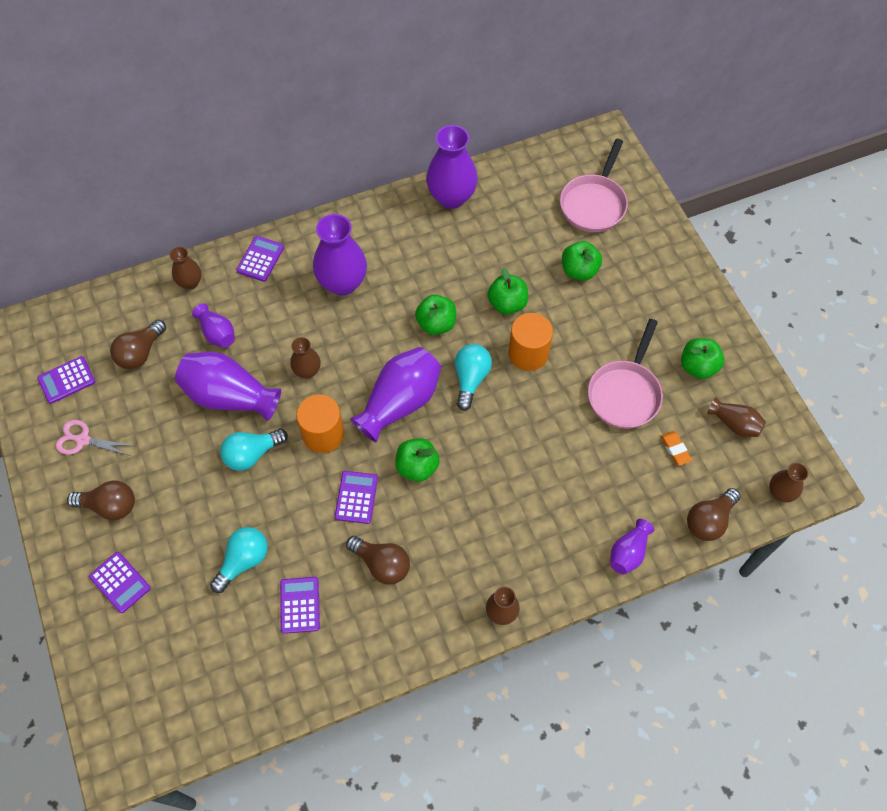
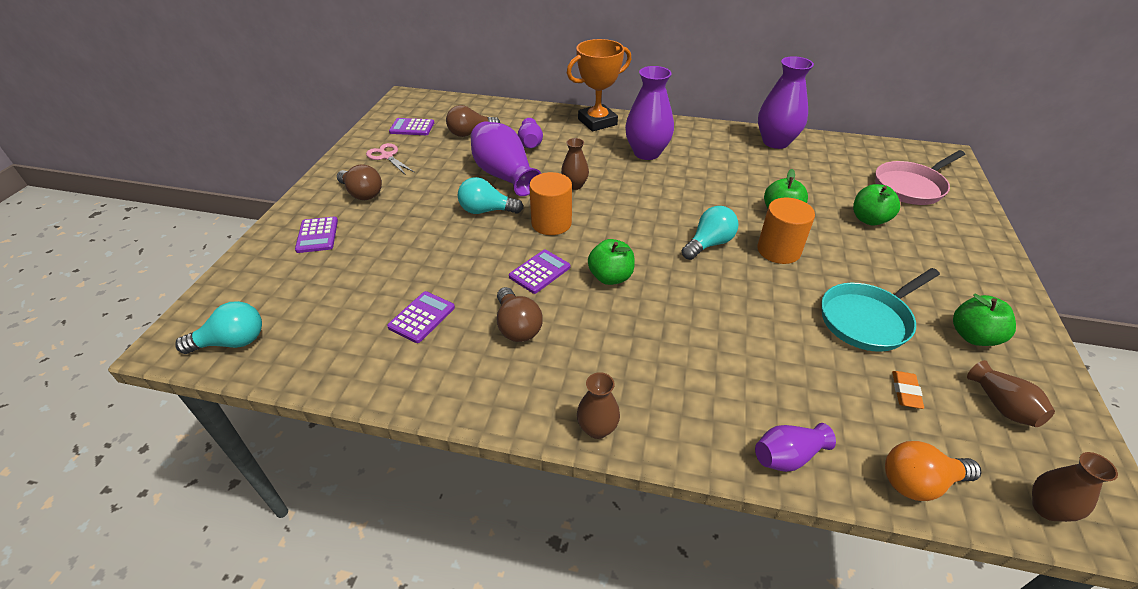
camera: 35 degrees right, 20 degrees down
(190, 282) = (538, 116): brown vase -> none
(243, 561) = (412, 267): turquoise light bulb -> turquoise light bulb (232, 342)
(260, 259) = (597, 122): purple calculator -> orange trophy
(400, 402) = (632, 232): purple vase -> none
(436, 324) = (705, 201): green apple -> none
(625, 393) = (867, 320): pink pan -> turquoise pan
(709, 520) = (919, 482): brown light bulb -> orange light bulb

